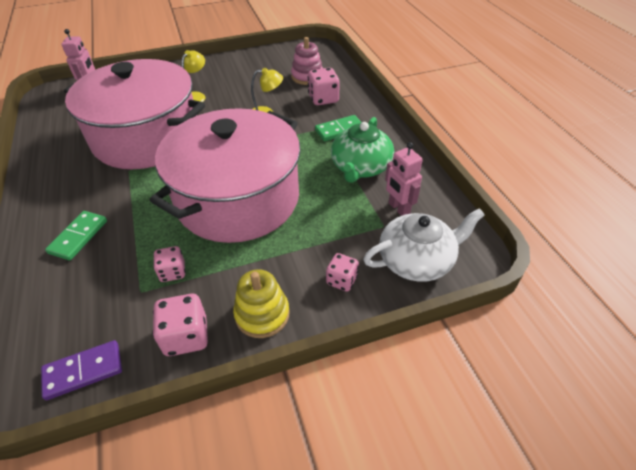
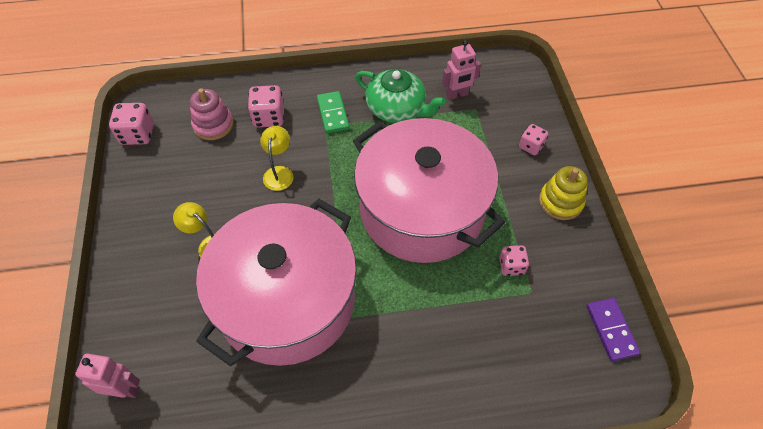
camera: 80 degrees left, 10 degrees up
(78, 237) = (453, 358): green domino -> none
(186, 336) = (579, 255): pink dice -> pink dice (137, 134)
(417, 260) = (515, 97): white teapot -> none

